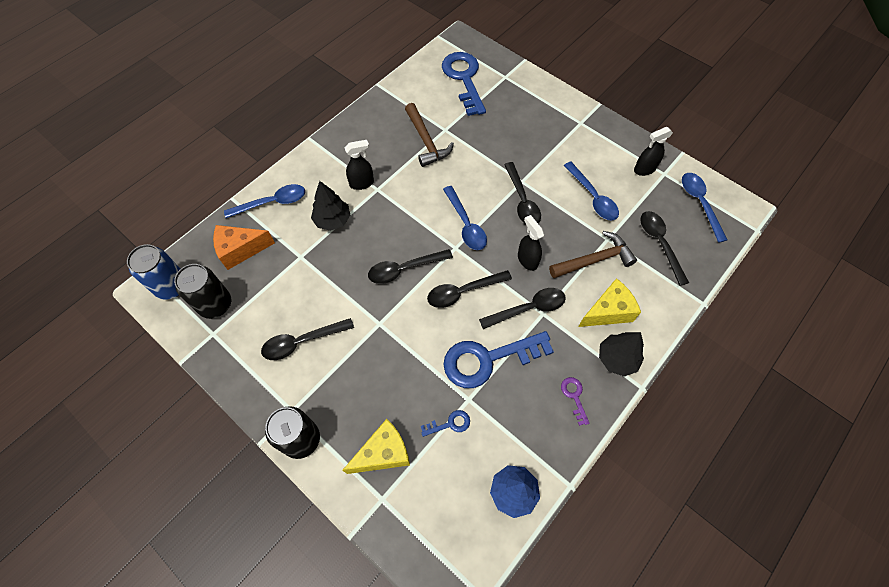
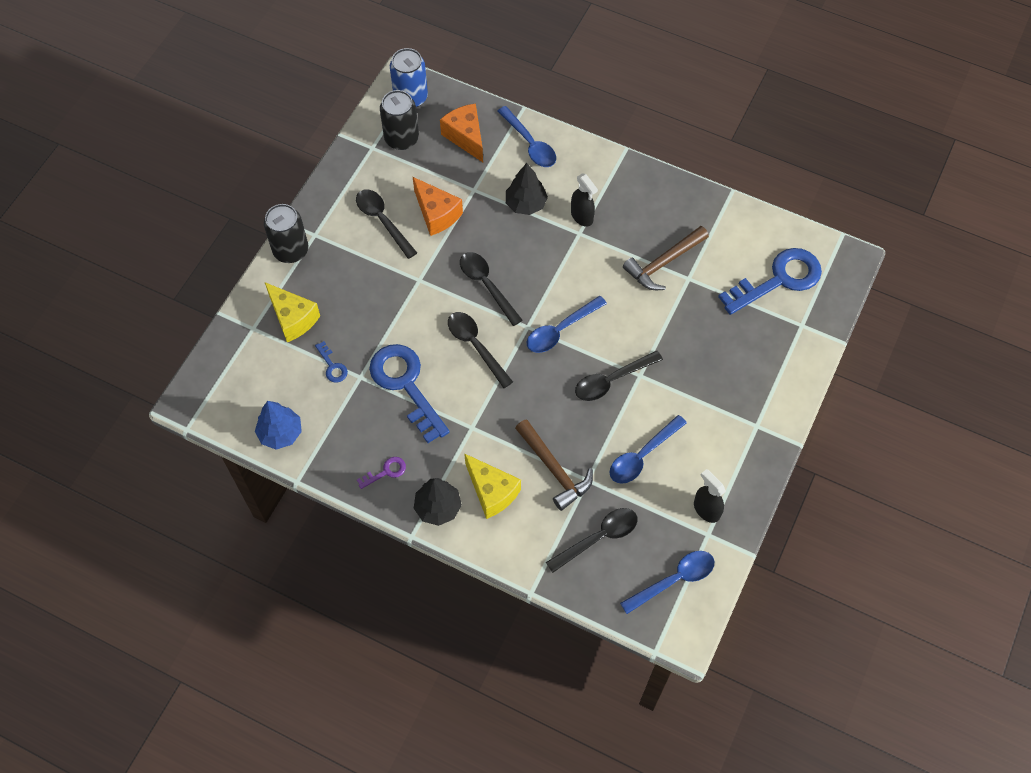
camera: 75 degrees right, 0 degrees up
(314, 293) = (436, 214): none -> orange cheese
(527, 260) = (533, 400): black spray bottle -> none
(528, 308) = (473, 412): black spoon -> none

